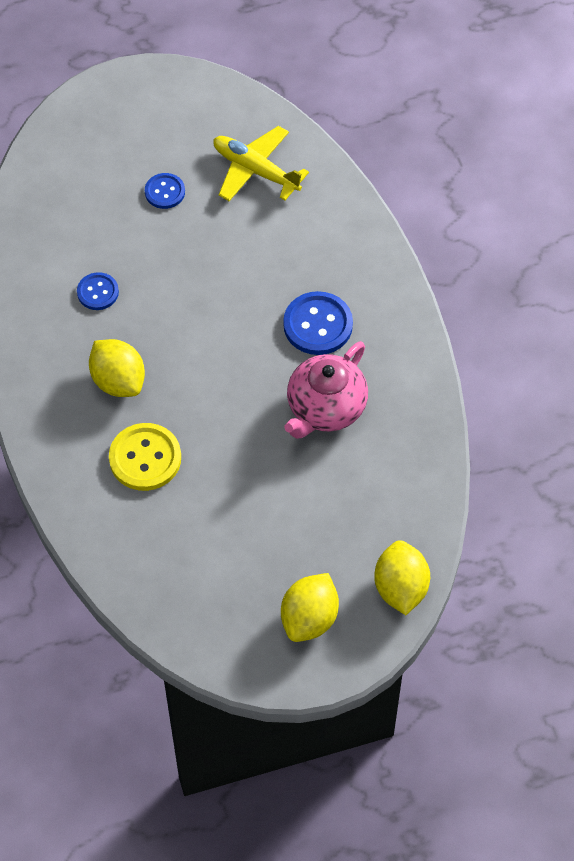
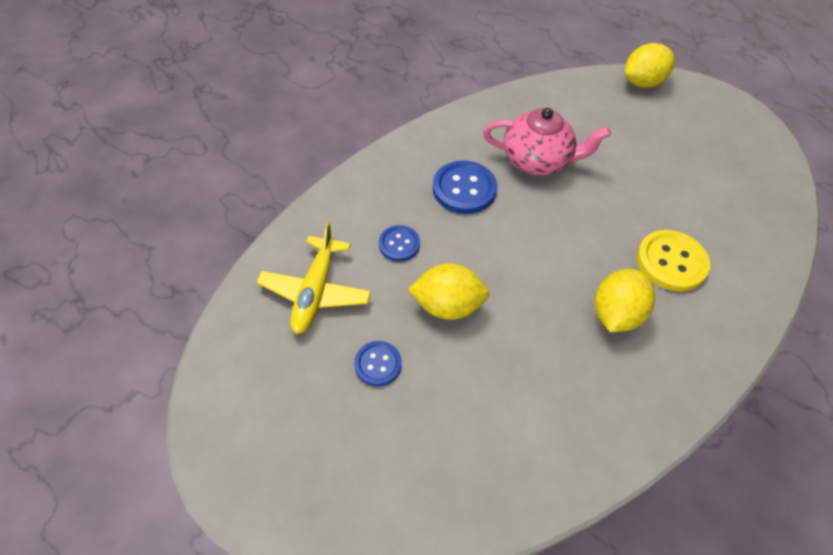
camera: 115 degrees left, 5 degrees down
(98, 292) = (534, 375): blue button -> blue button (399, 244)
(309, 618) = (705, 119): yellow lemon -> yellow lemon (447, 305)

